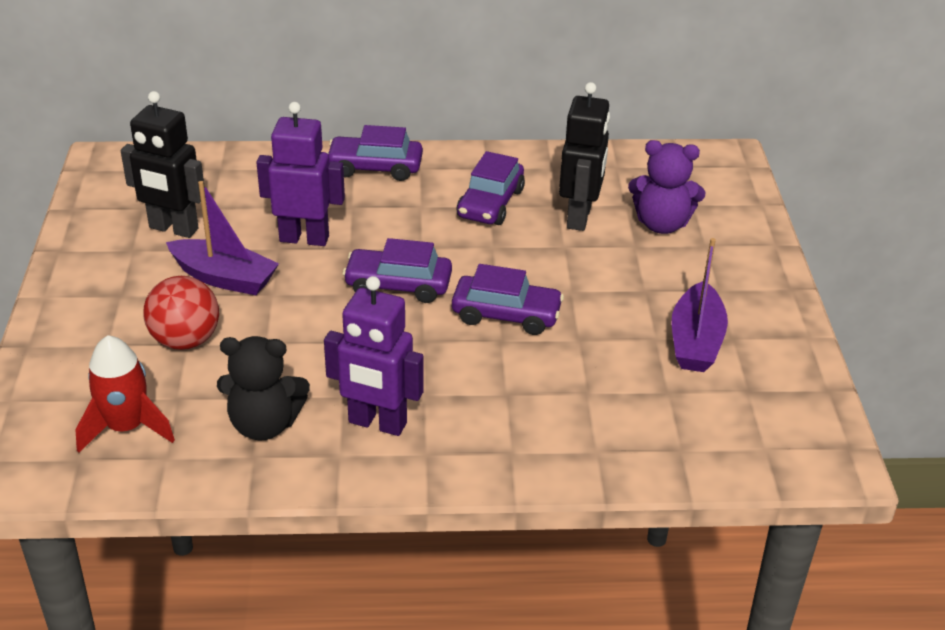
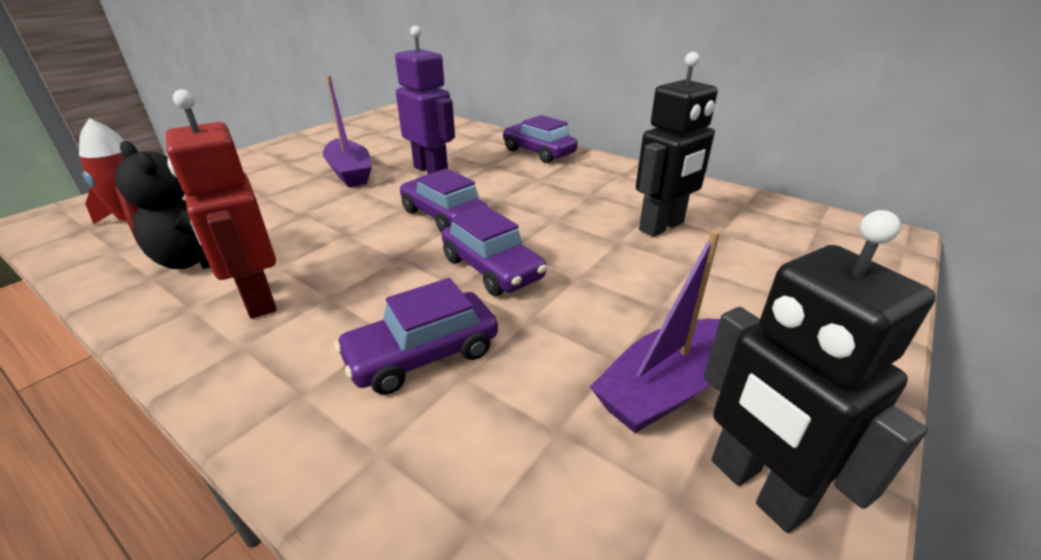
camera: 40 degrees right, 5 degrees down
(173, 229) = (371, 144): black robot -> black robot (756, 488)
(185, 340) = (266, 193): red ball -> none
(377, 423) = (258, 300): purple robot -> red robot
(490, 203) = (593, 194): purple car -> purple car (422, 355)
(662, 224) = (745, 260): purple teddy bear -> none

